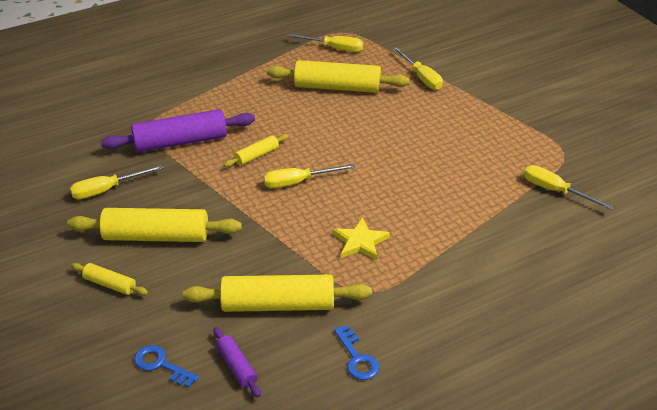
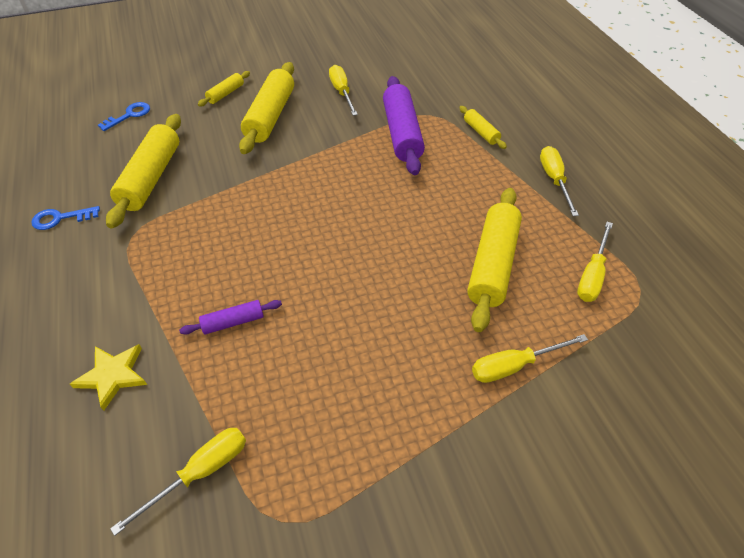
camera: 100 degrees right, 10 degrees up
(237, 367) = (101, 150): purple rolling pin -> purple rolling pin (233, 322)
(257, 156) = (366, 182): yellow rolling pin -> yellow rolling pin (481, 132)
(298, 182) = (312, 208): yellow screwdriver -> yellow screwdriver (554, 180)
(360, 242) = (201, 243): yellow star -> yellow star (113, 375)

